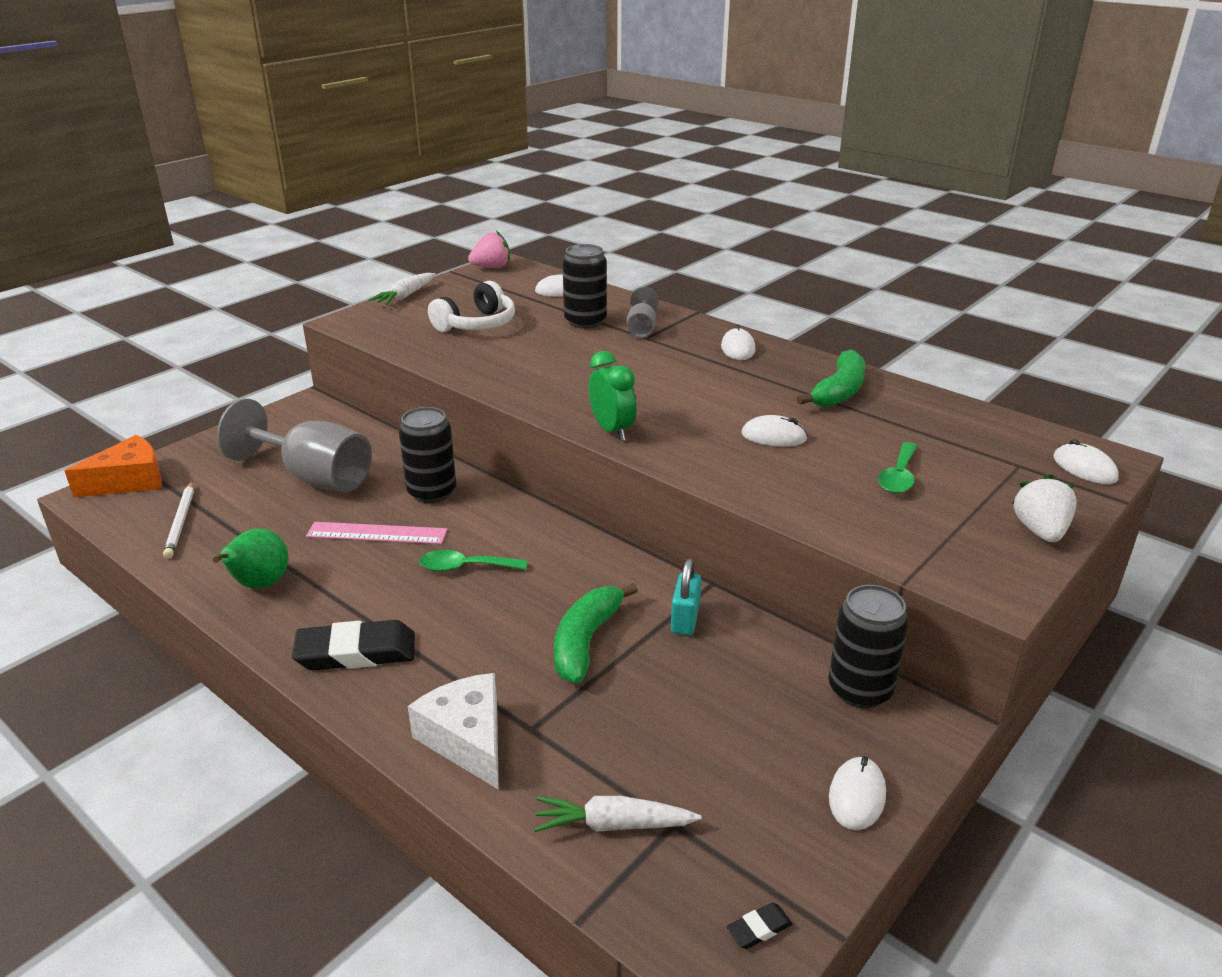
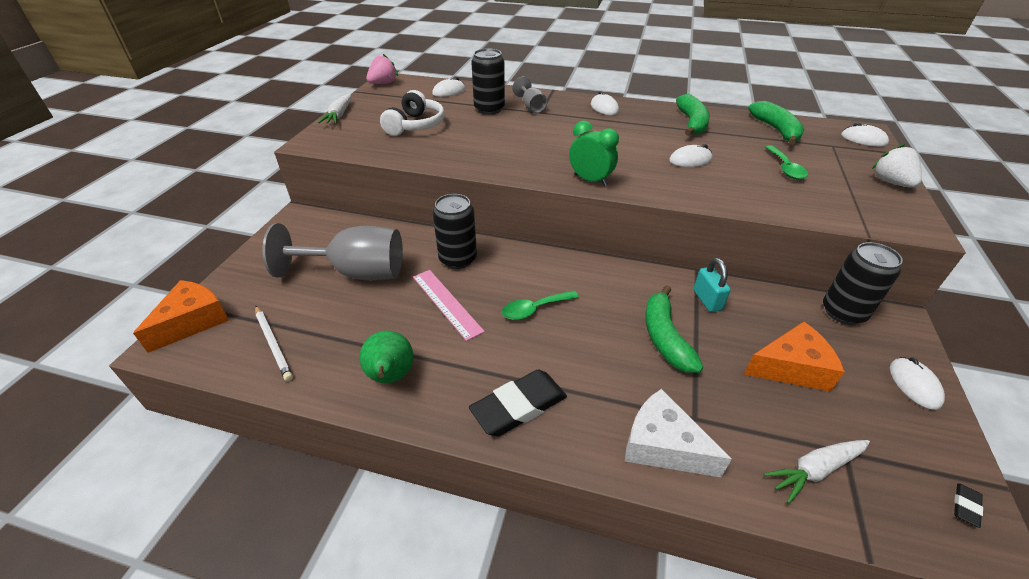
camera: 25 degrees left, 10 degrees up
(377, 533) = (446, 303): pink ruler -> pink ruler turned 75 degrees clockwise
(709, 722) = (791, 367): none -> orange cheese
(956, 426) = (776, 130): none -> green banana

